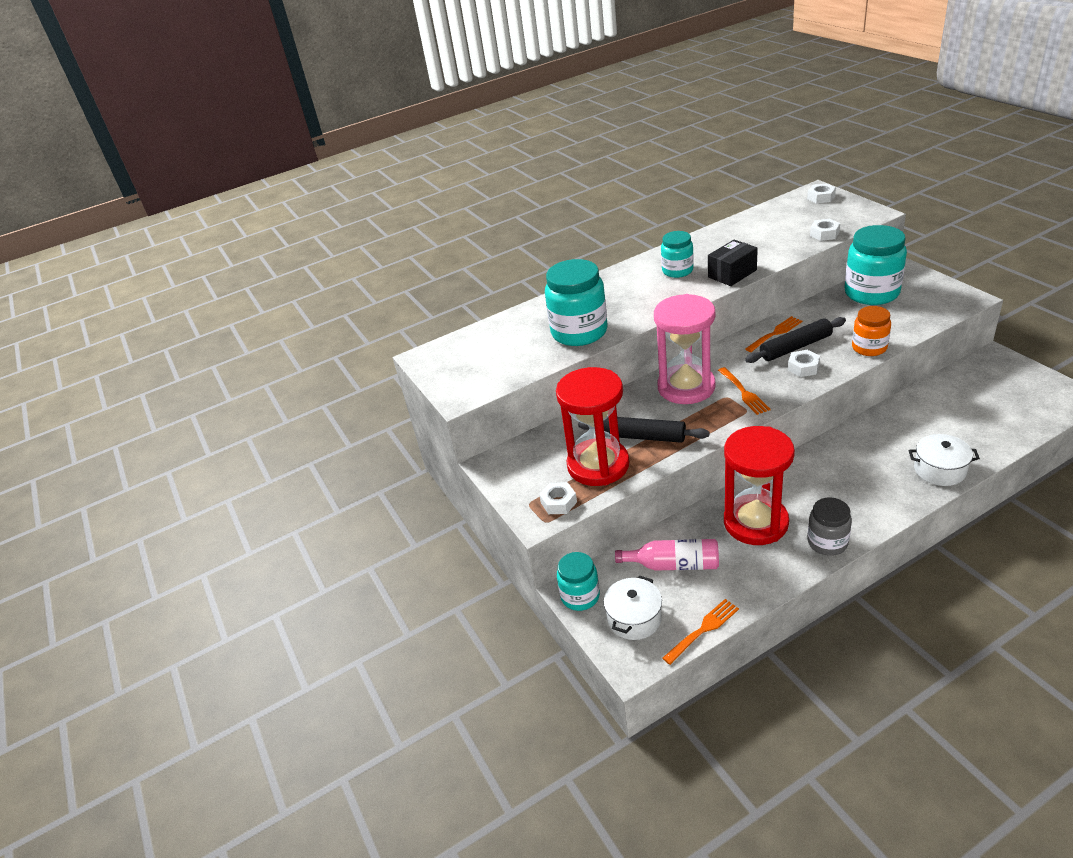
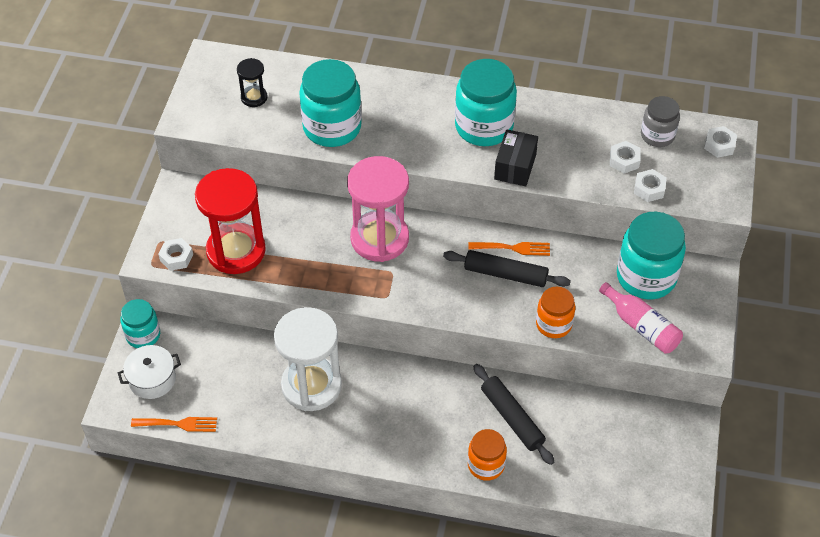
camera: 35 degrees right, 15 degrees up
(494, 354) = (254, 97): none -> black hourglass
(642, 436) = (293, 254): black rolling pin -> black rolling pin (512, 418)
(674, 565) = (222, 366): pink bottle -> pink bottle (641, 326)
(677, 271) = (484, 127): turquoise jar -> turquoise jar, size x1.70
(732, 274) = (515, 167): black box -> black box turned 75 degrees counterclockwise
(744, 392) = (408, 280): orange fork -> none
(755, 522) = (311, 385): red hourglass -> white hourglass
(803, 367) = (480, 297): white nut -> white nut (624, 160)
(827, 542) = (331, 442): grey jar -> grey jar (657, 135)
(940, 470) = (486, 465): white pot -> orange jar

